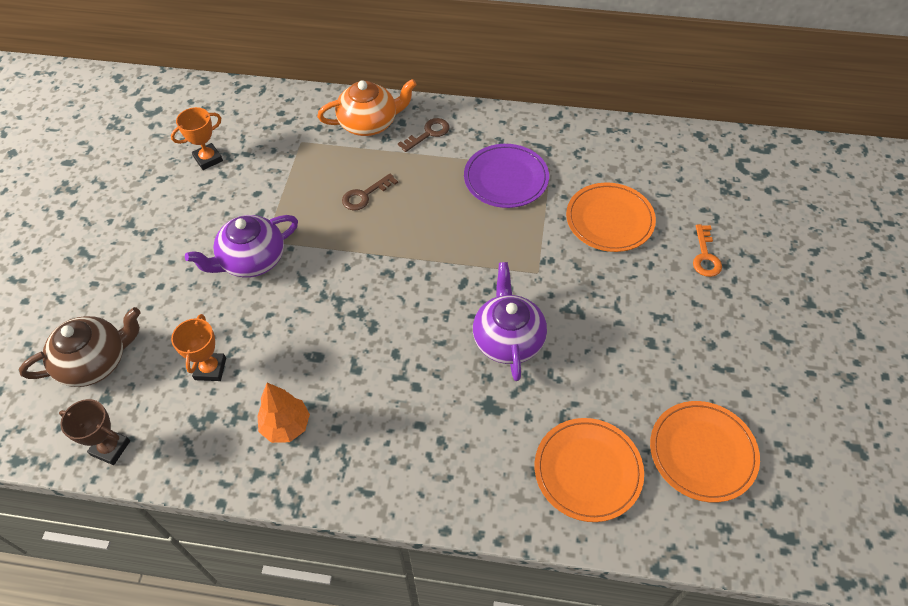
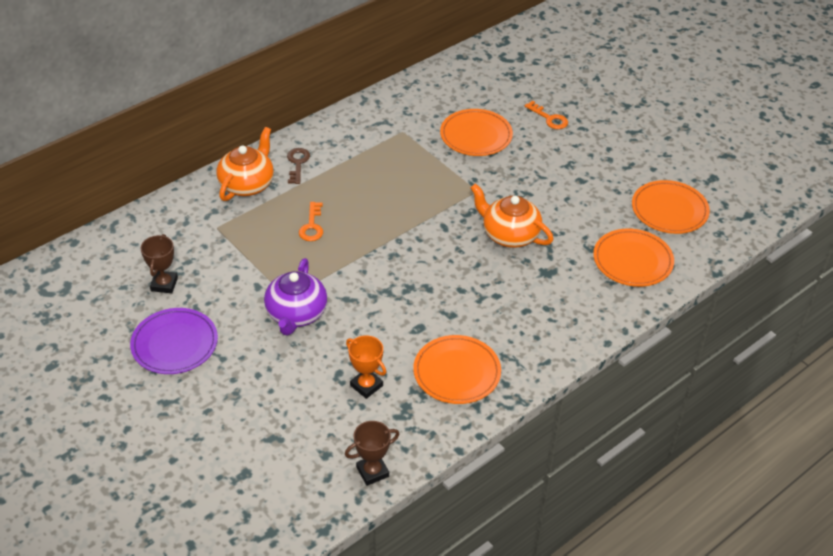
camera: 50 degrees left, 10 degrees down
(95, 361) = (285, 444): brown teapot -> none
(208, 159) = (164, 284): orange trophy -> brown trophy
(286, 426) = (457, 372): orange tree -> orange plate
(365, 195) = (312, 226): brown key -> orange key
(506, 178) = (385, 155): purple plate -> purple plate (174, 344)
(508, 339) = (509, 234): purple teapot -> orange teapot

